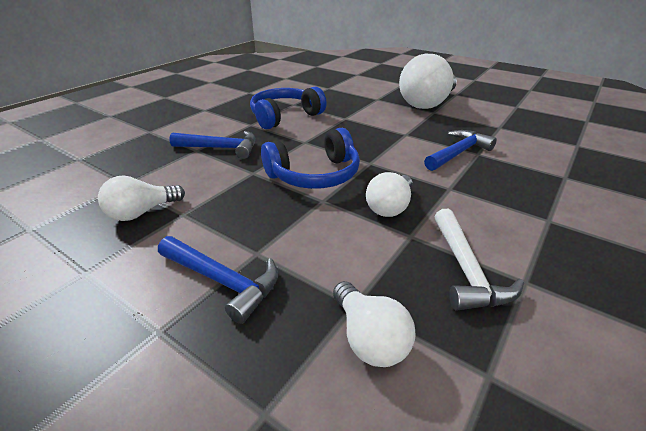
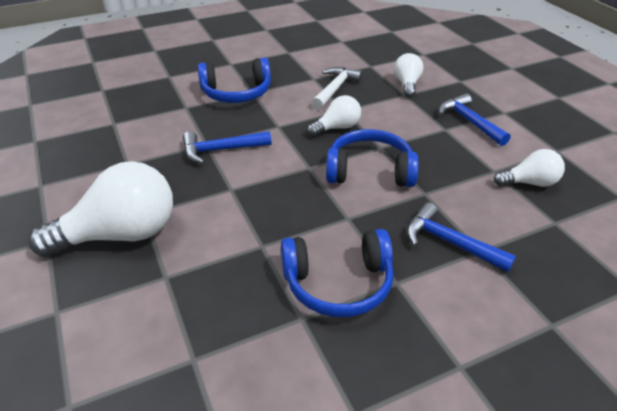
camera: 150 degrees left, 5 degrees up
(560, 211) = (236, 93): none -> blue headphones

